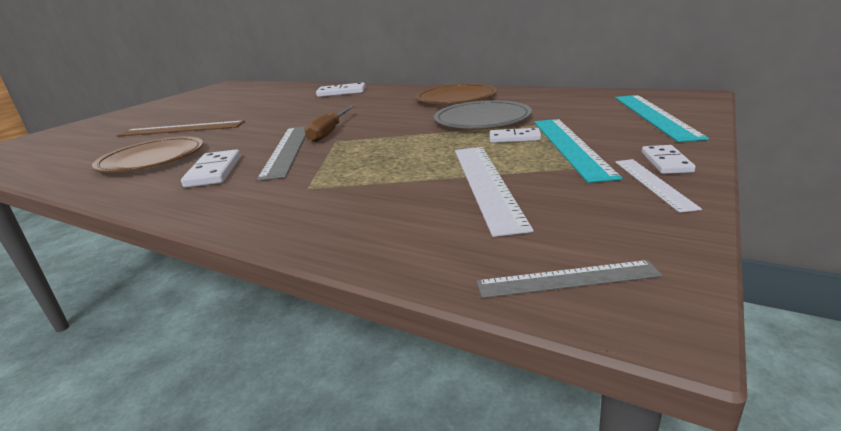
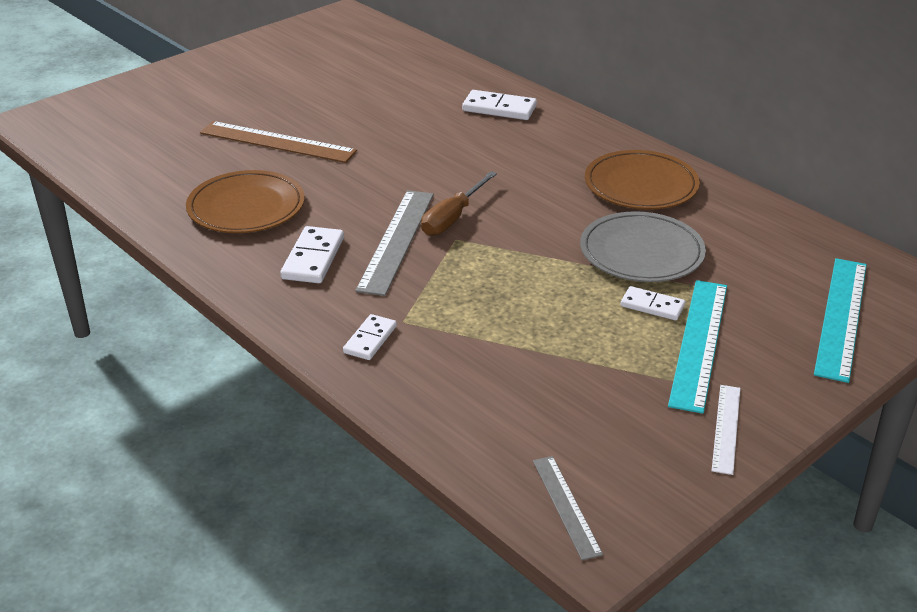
camera: 15 degrees right, 10 degrees up
(486, 184) = (574, 375): white ruler -> none
(567, 279) = (566, 506): grey ruler -> grey ruler turned 60 degrees clockwise
(666, 162) = (768, 403): white domino -> white domino (370, 339)

